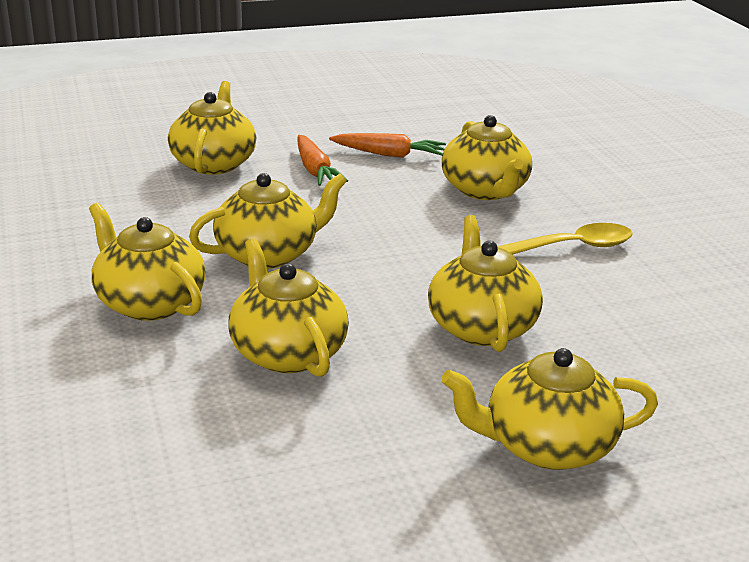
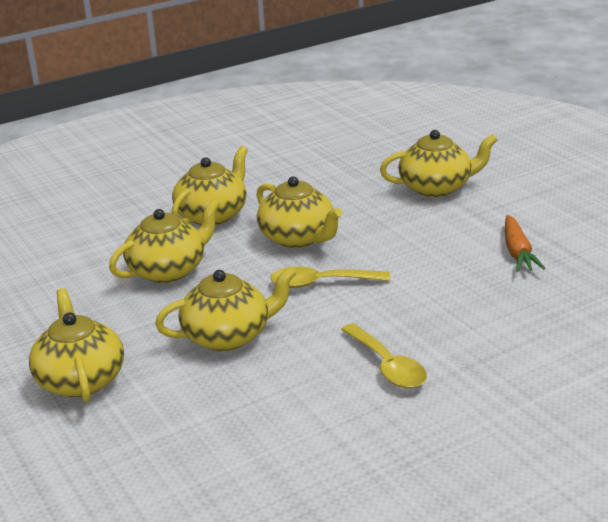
camera: 80 degrees right, 0 degrees up
(315, 170) = (456, 227): orange carrot -> none
(389, 256) = (321, 283): none -> yellow spoon
(485, 190) = (476, 308): yellow teapot -> none

